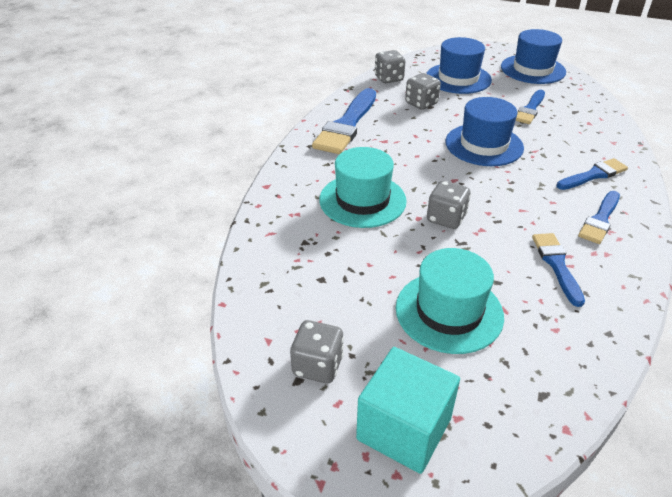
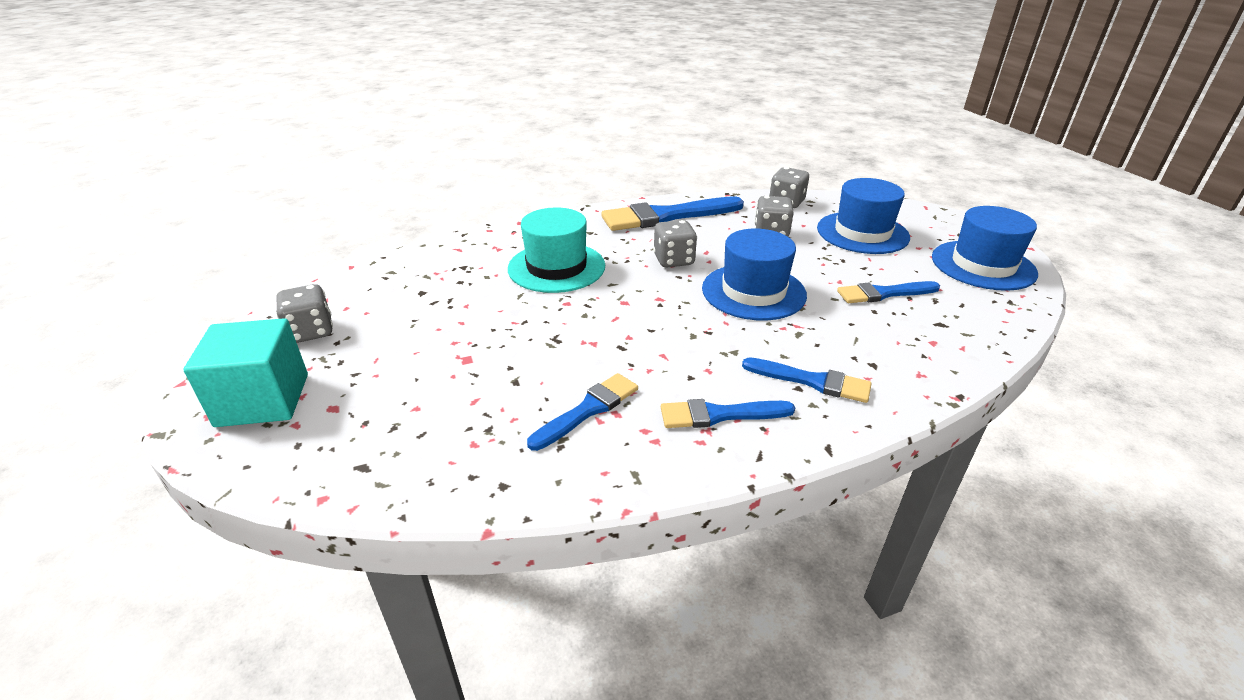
camera: 50 degrees right, 5 degrees down
(446, 218) = (585, 317): grey dice -> grey dice (673, 260)
(449, 312) = (439, 369): turquoise hat -> none

